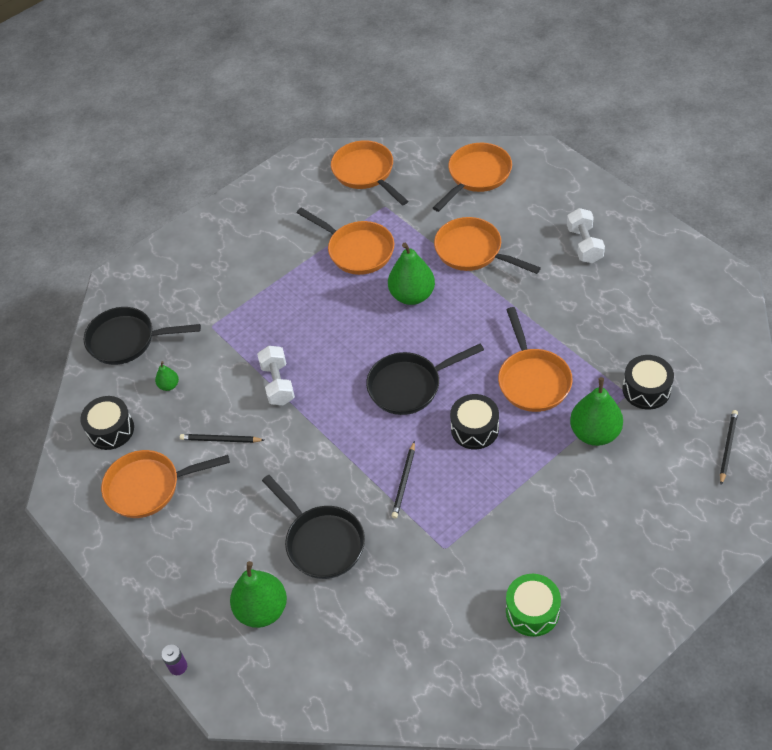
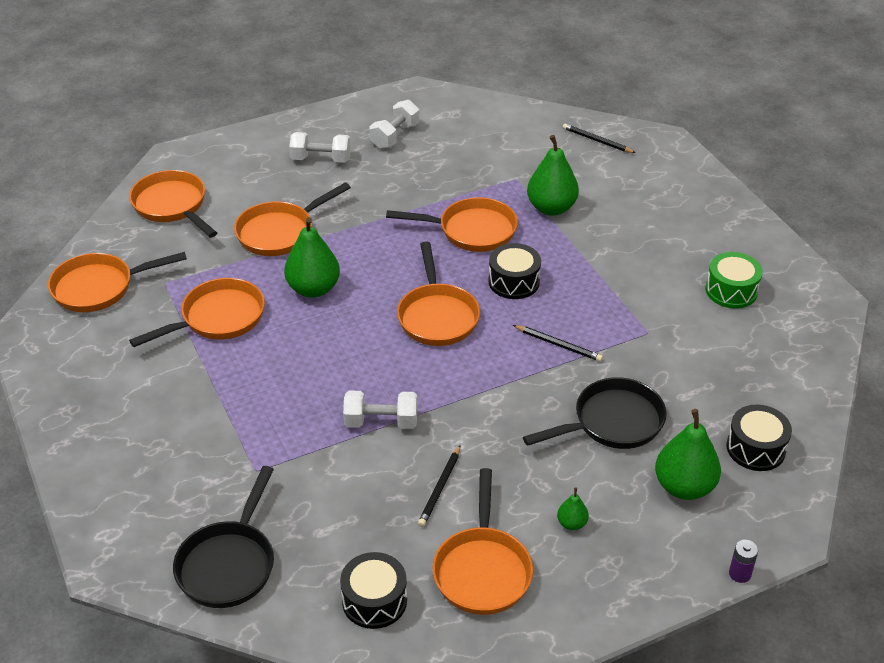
camera: 80 degrees left, 10 degrees down
(169, 385) = (331, 528): green pear -> green pear (572, 523)
(409, 386) = (437, 316): black pan -> orange pan
(646, 389) = (516, 167): black drum -> black drum (755, 448)
(647, 284) = (395, 136): none -> white dumbbell

